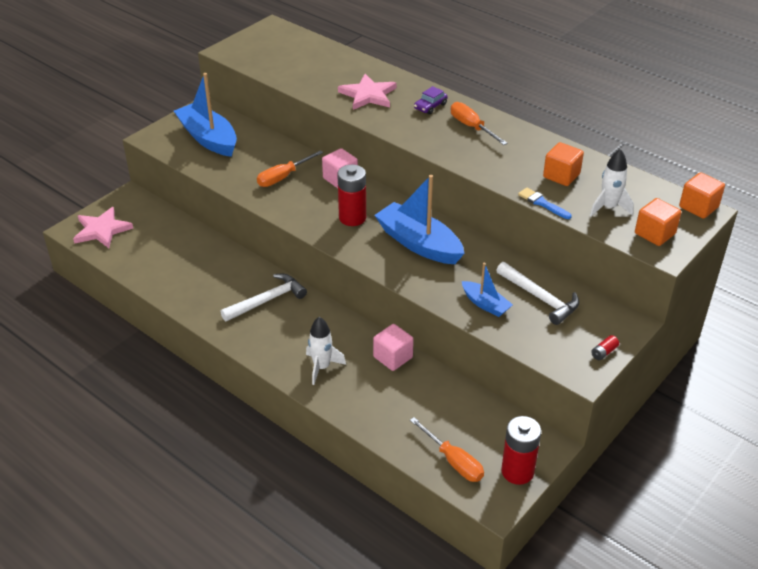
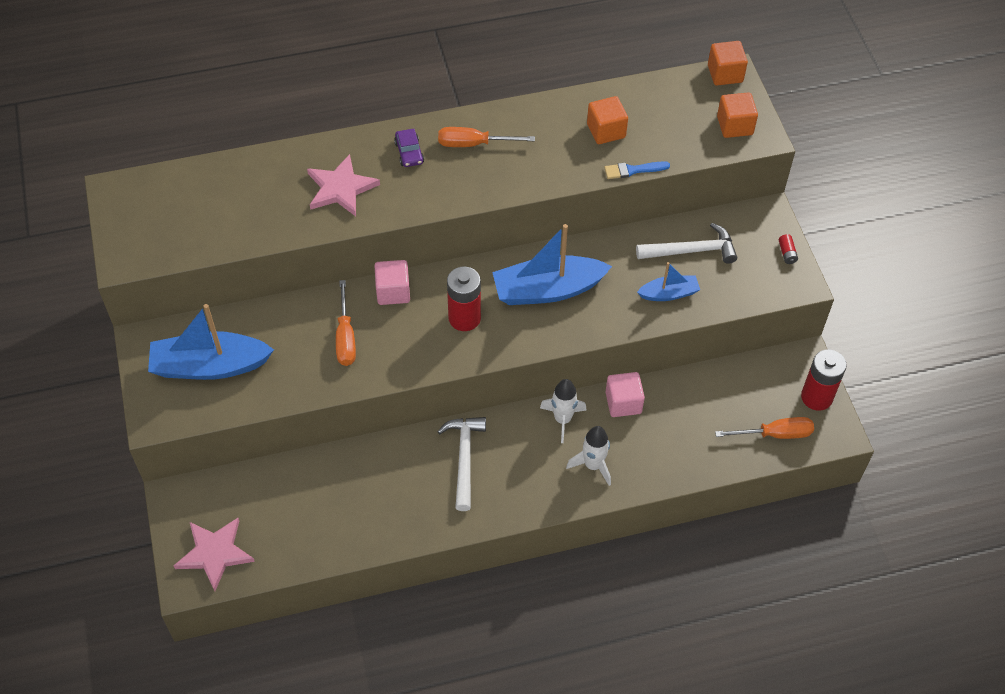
camera: 55 degrees left, 15 degrees up
(608, 207) = (677, 130): white rocket -> white rocket (562, 419)

